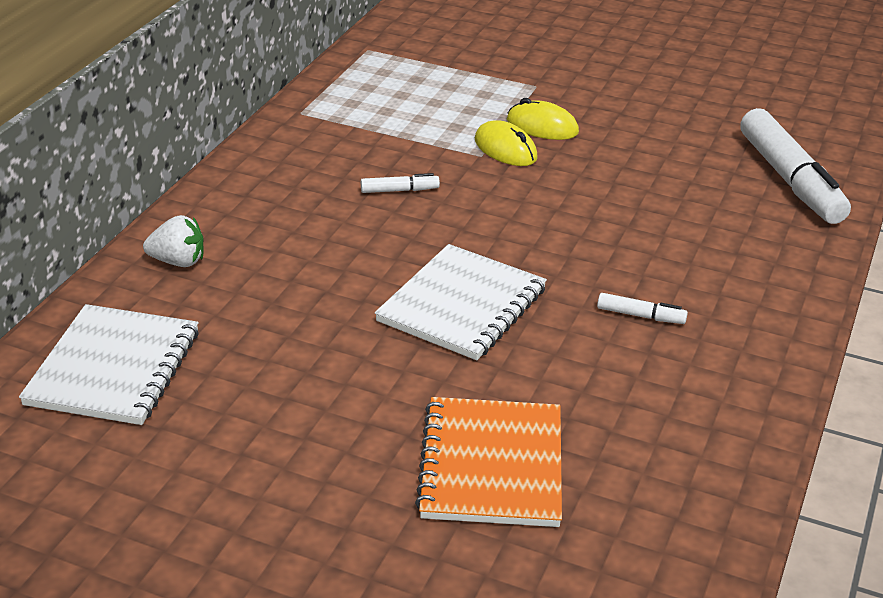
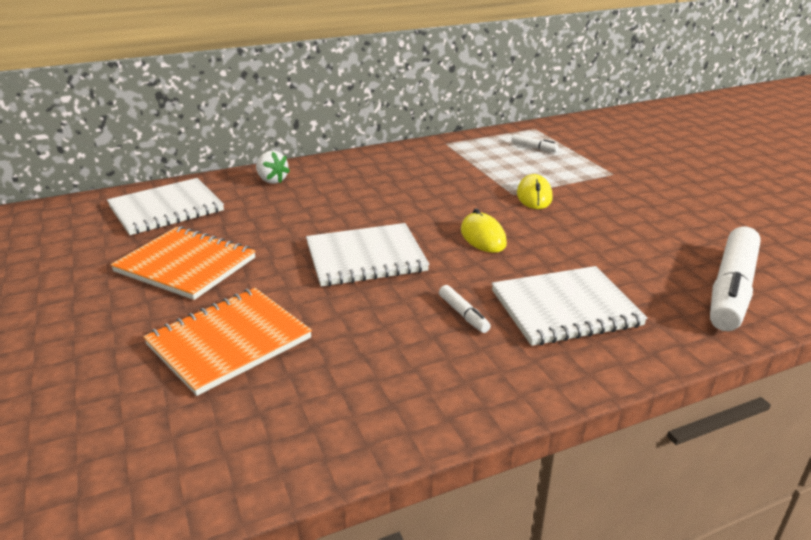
camera: 45 degrees right, 5 degrees down
(288, 419) = (186, 265): none -> orange notebook
(399, 190) = (434, 192): white marker -> white marker (534, 148)
(542, 127) = (579, 194): yellow mouse -> yellow mouse (483, 237)
(705, 264) = (565, 308): none -> white notebook

